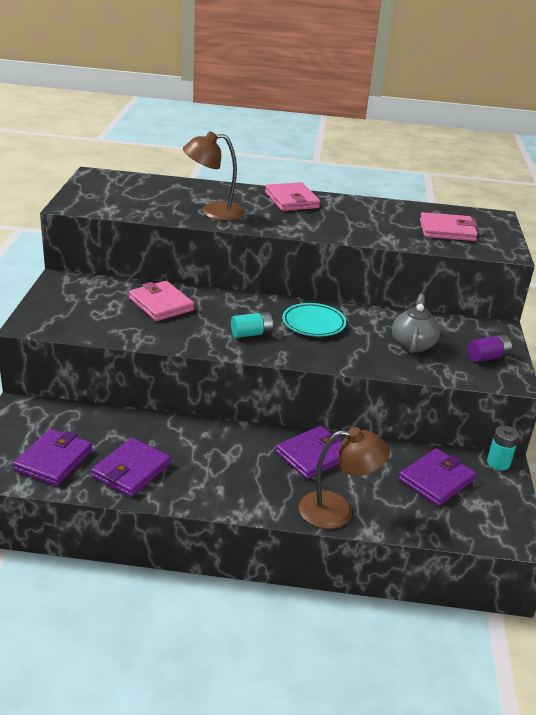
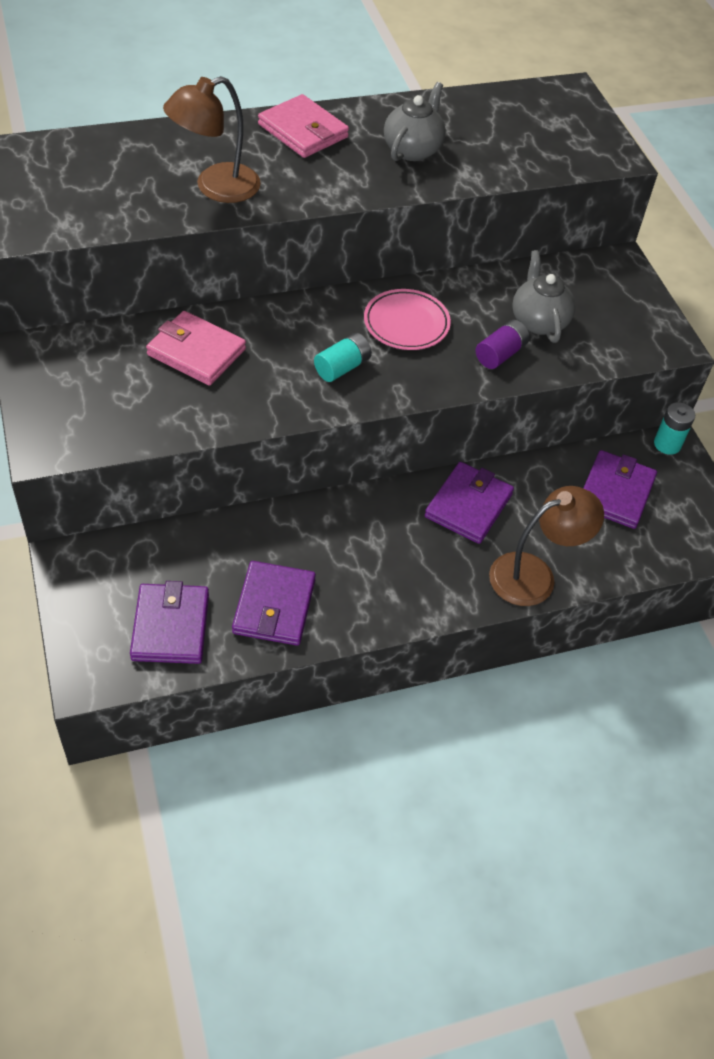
camera: 25 degrees left, 20 degrees up
(313, 323) = (406, 324): turquoise plate -> pink plate
(359, 221) = (413, 150): none -> grey teapot
(447, 230) = (528, 136): pink wallet -> none
(487, 357) = (629, 315): purple battery -> purple battery (500, 354)

